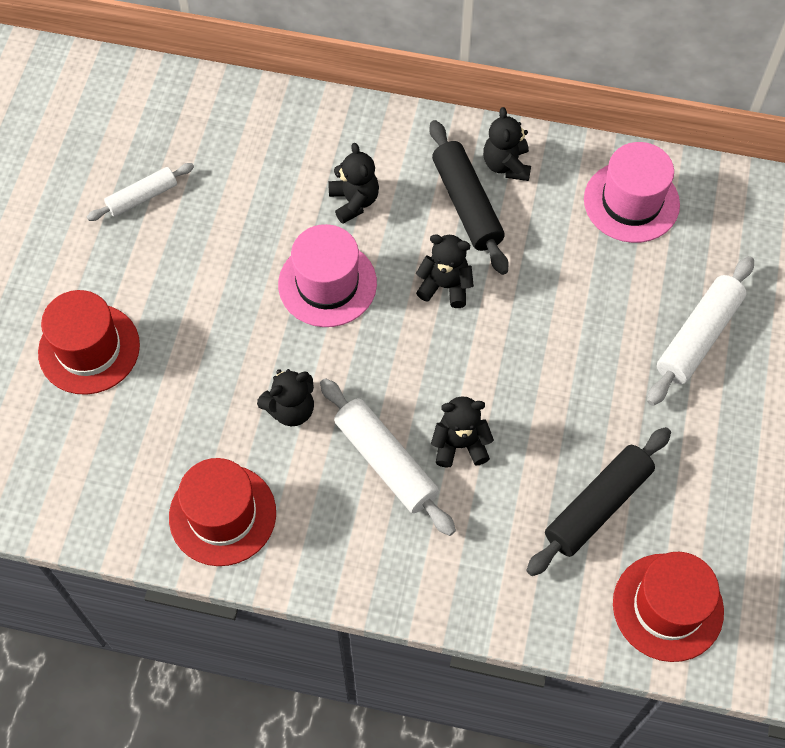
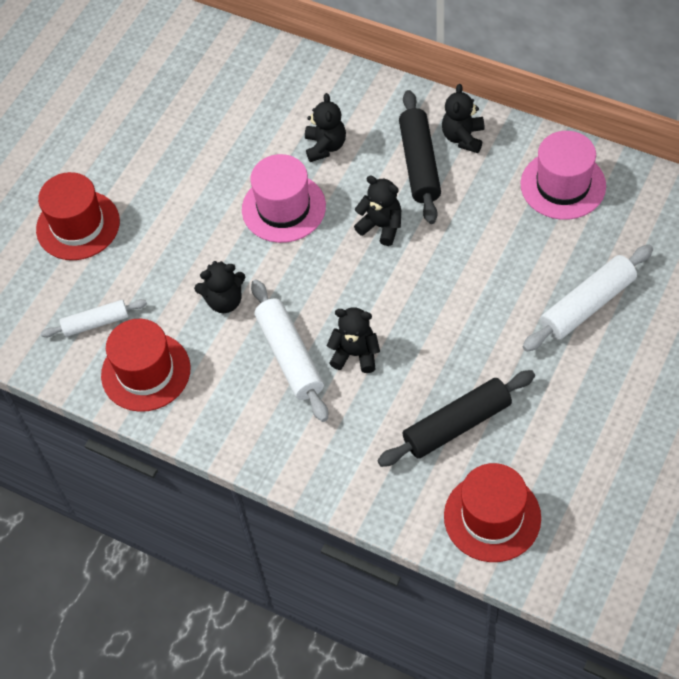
camera: 20 degrees right, 5 degrees down
(142, 197) = (154, 115): white rolling pin -> white rolling pin (96, 323)

